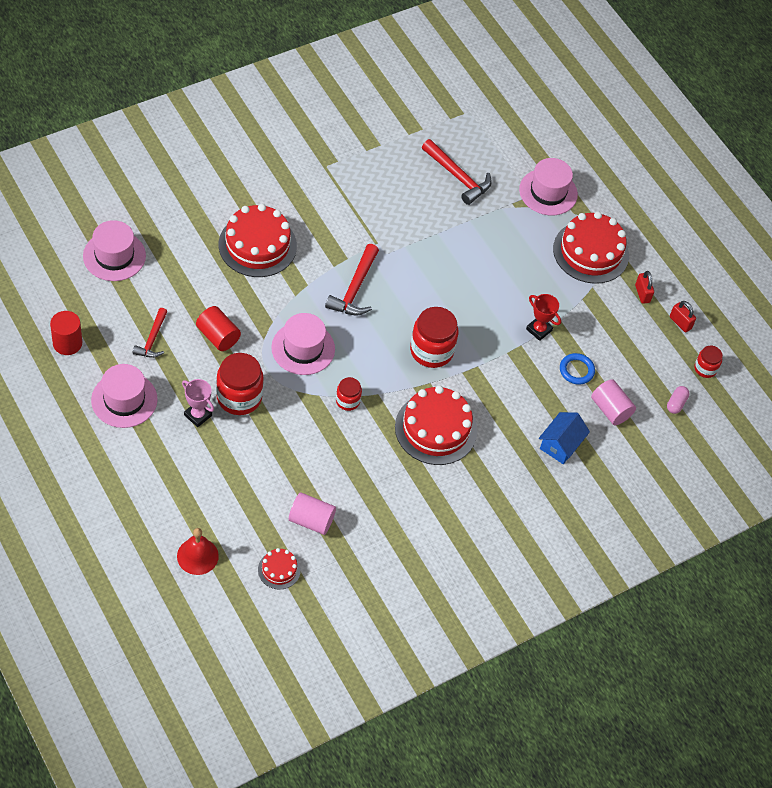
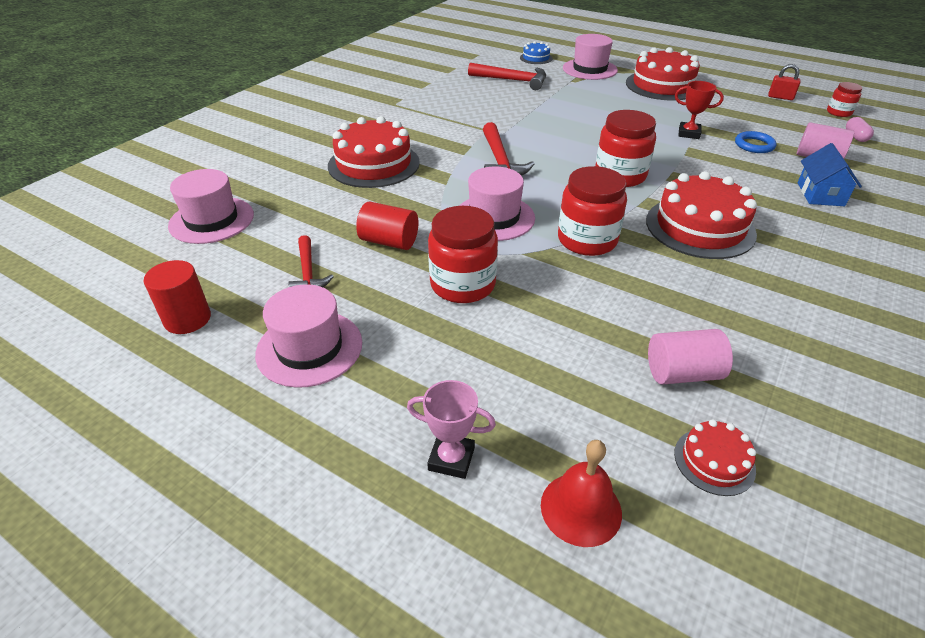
camera: 20 degrees left, 15 degrees down
(198, 415) = (426, 323): pink trophy -> pink trophy (451, 459)
(347, 401) = (587, 240): red jar -> red jar, size x1.84
(513, 147) = (536, 58): none -> blue cake
(642, 294) = (731, 92): red padlock -> none

